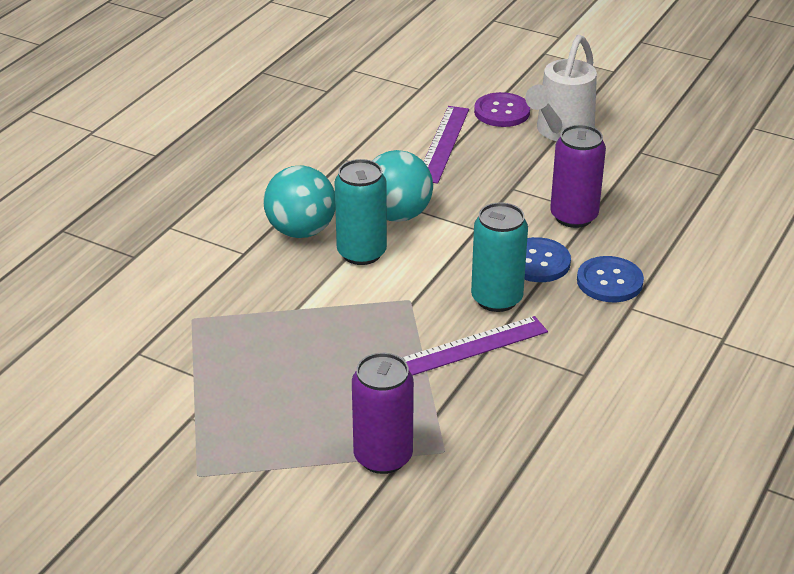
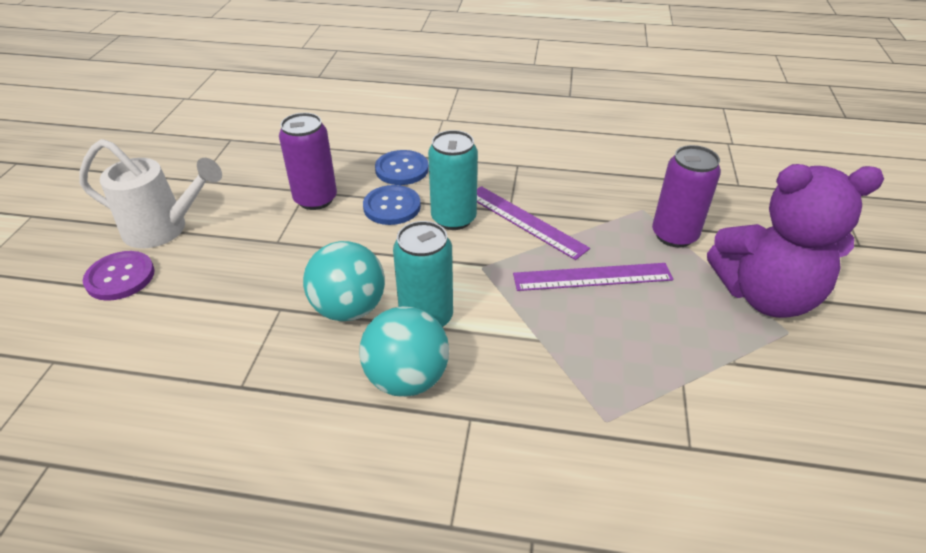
camera: 110 degrees left, 5 degrees up
(251, 484) = (765, 296): none -> purple teddy bear
(443, 143) = (195, 307): purple ruler -> purple ruler (592, 277)

